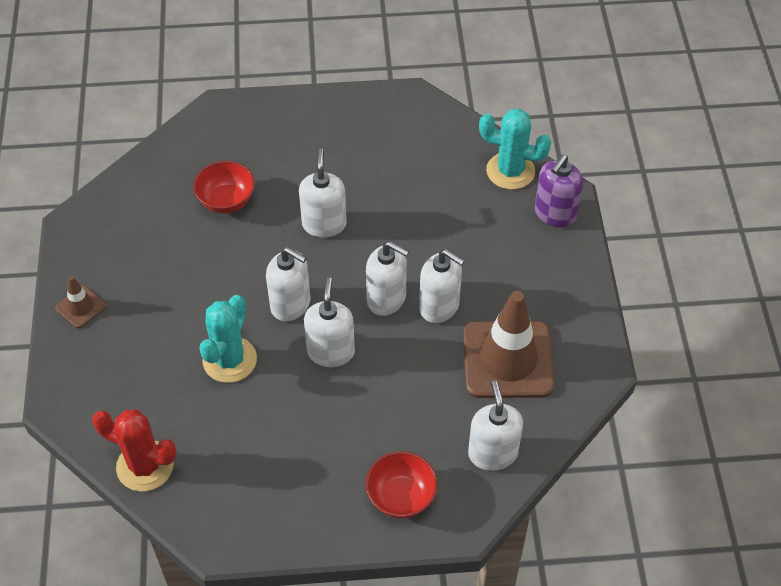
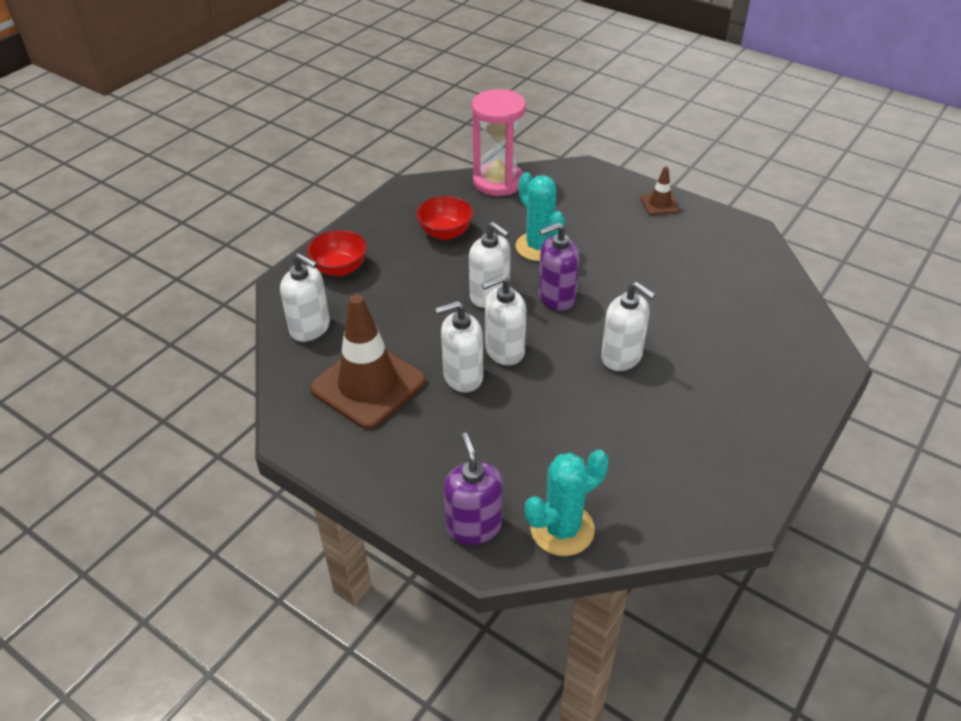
camera: 130 degrees right, 10 degrees down
(145, 466) = (498, 182): red cactus -> pink hourglass
(226, 201) = (703, 314): red bowl -> red bowl (445, 233)
(291, 304) = (556, 297): white soap dispenser -> purple soap dispenser

